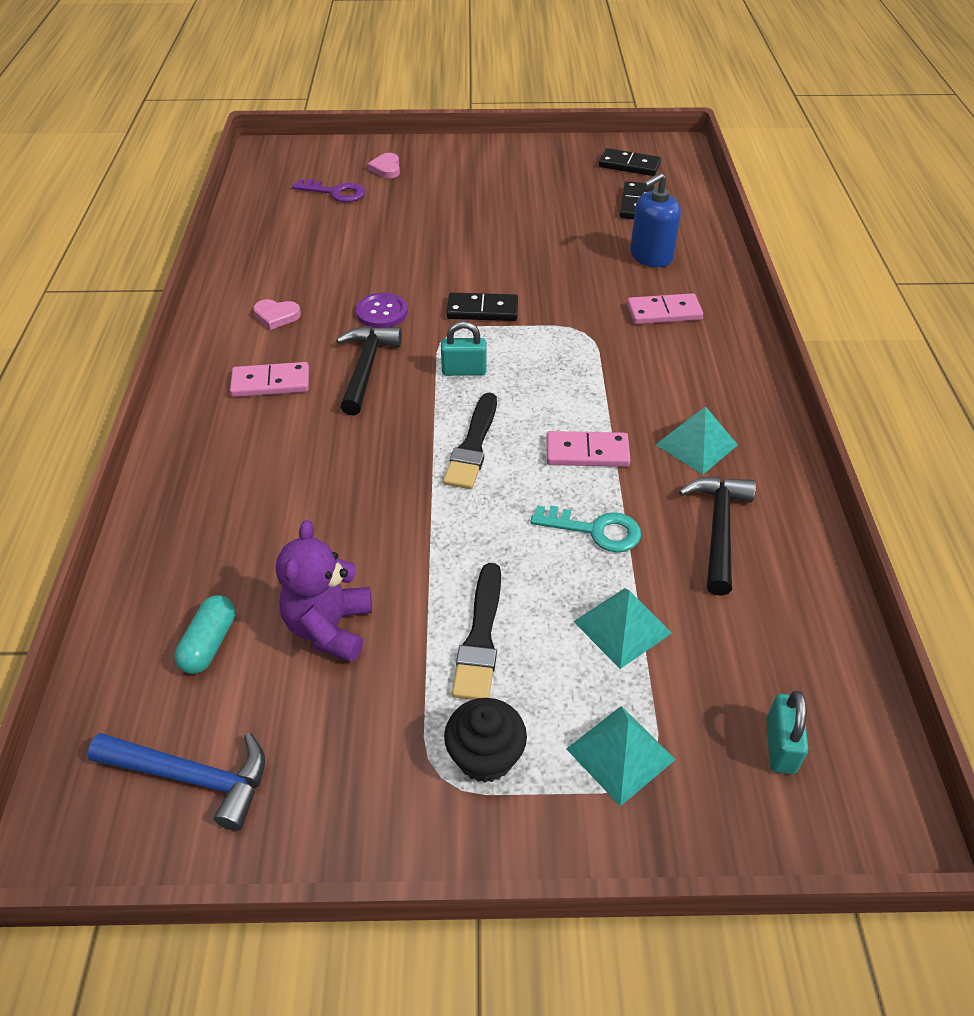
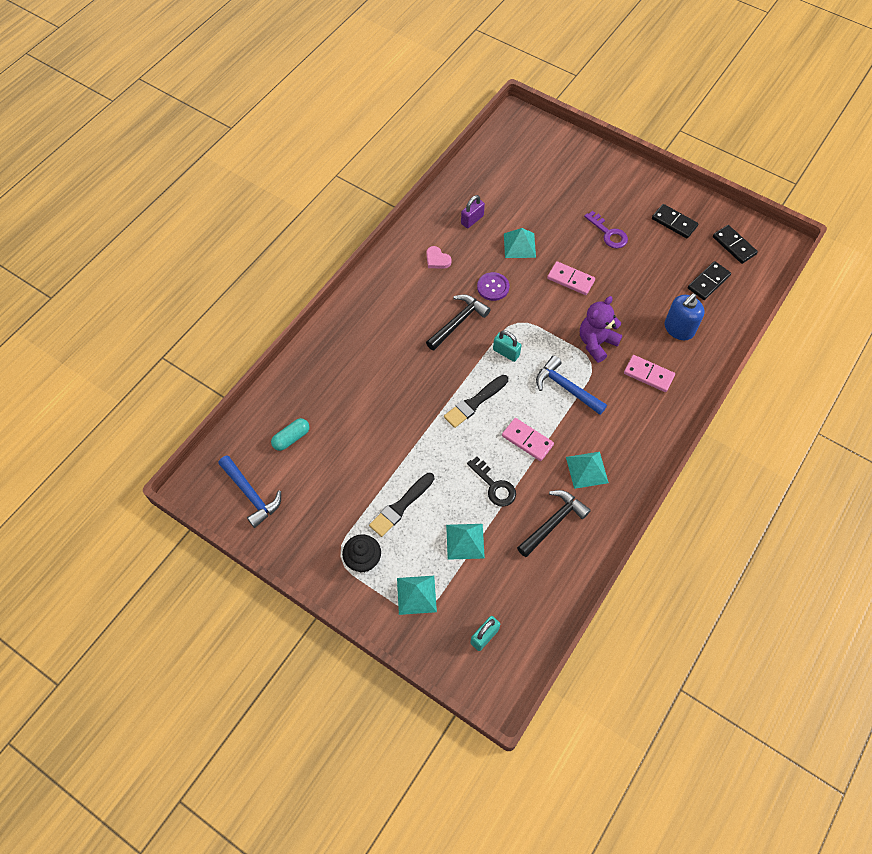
camera: 35 degrees right, 15 degrees up
(271, 383) = (405, 305): pink domino -> pink domino (570, 279)
(291, 259) = (472, 220): none -> purple padlock
(329, 627) = (343, 461): purple teddy bear -> purple teddy bear (596, 343)
(335, 192) = (532, 177): purple key -> purple key (608, 233)
(379, 258) = (519, 245): none -> turquoise pyramid
(386, 168) = (577, 170): pink heart -> none
(482, 310) = (547, 316): black domino -> black domino (674, 222)
(580, 371) = (566, 388): none -> blue hammer
(595, 530) = (494, 486): turquoise key -> black key
(650, 256) = (679, 329): blue soap dispenser -> blue soap dispenser turned 45 degrees counterclockwise

